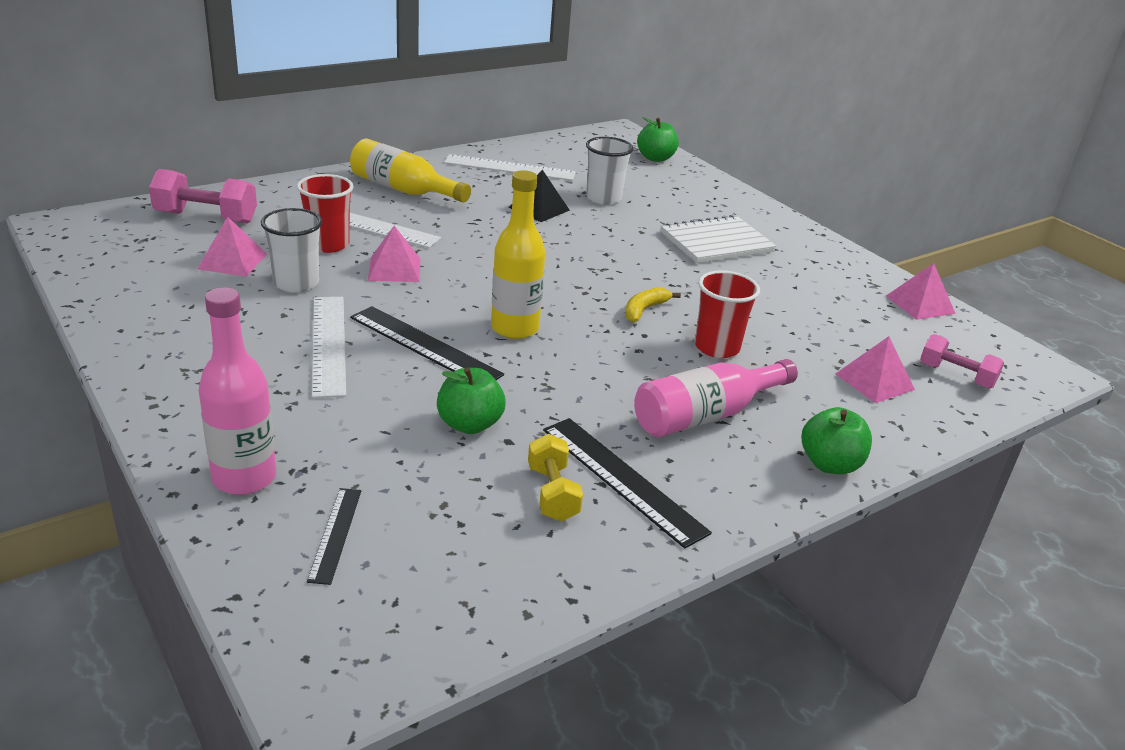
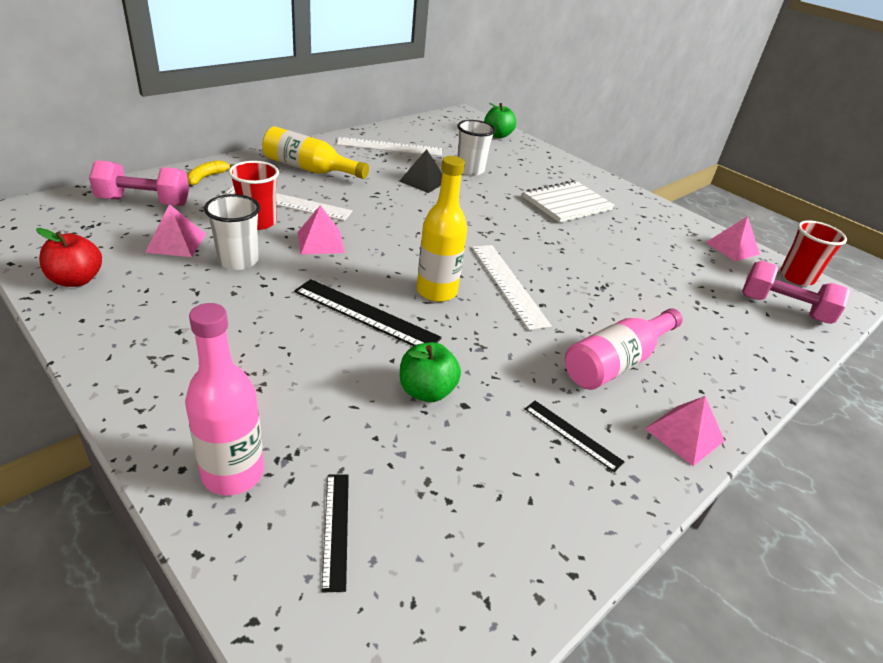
camera: 10 degrees left, 5 degrees up
(121, 292) = (76, 280): none -> red apple
(328, 344) = (281, 319): white ruler -> white ruler (508, 284)
(552, 493) = (519, 457): yellow dumbbell -> none
(622, 479) = (572, 435): black ruler -> black ruler, size x0.57
(644, 310) = (534, 267): yellow banana -> yellow banana (207, 177)
(717, 347) = (601, 297): red cup -> red cup (796, 277)
(830, 464) = (728, 400): green apple -> none
(874, 381) = (729, 319): pink pyramid -> pink pyramid (684, 434)
(956, 376) = (784, 308): pink dumbbell -> pink dumbbell, size x1.50

